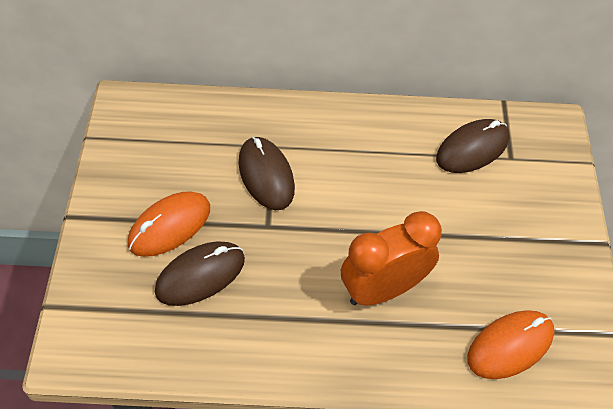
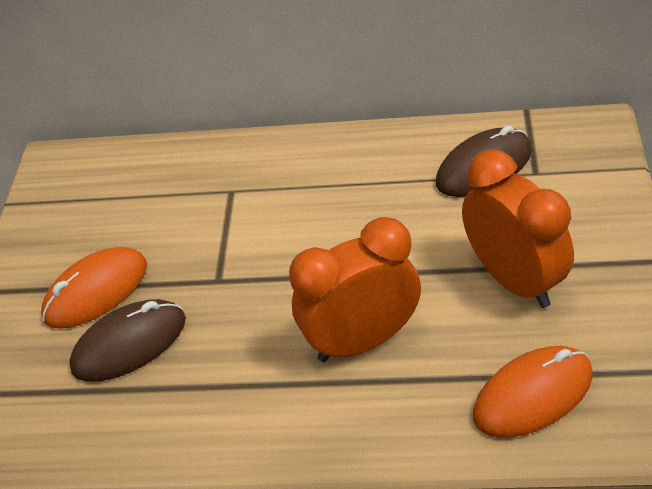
camera: 10 degrees right, 10 degrees down
(266, 175) = (219, 223): brown mouse -> none
(496, 249) = (514, 280): none -> orange clock

